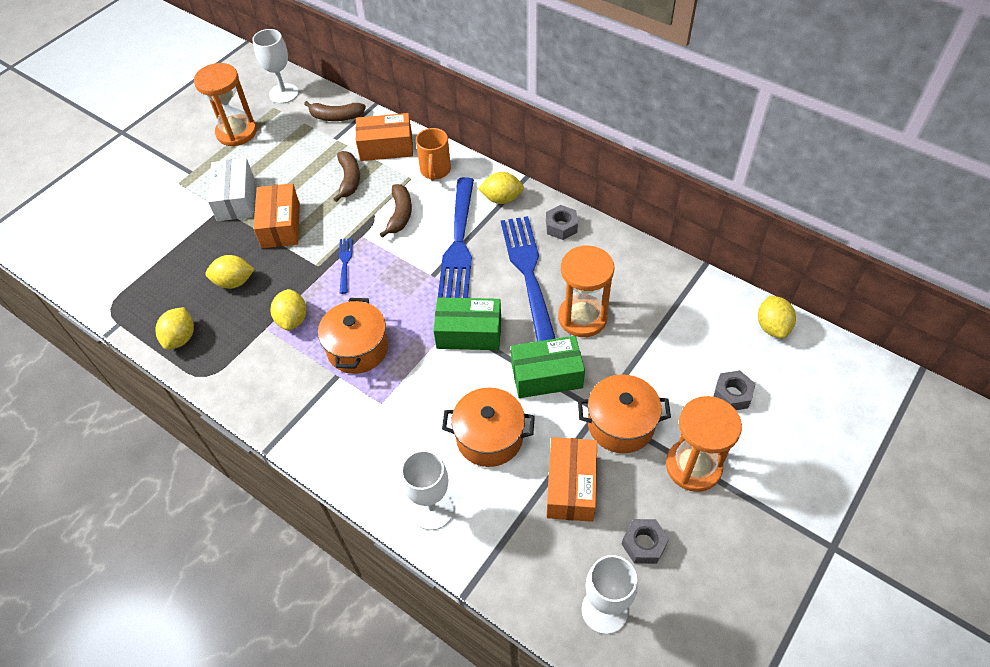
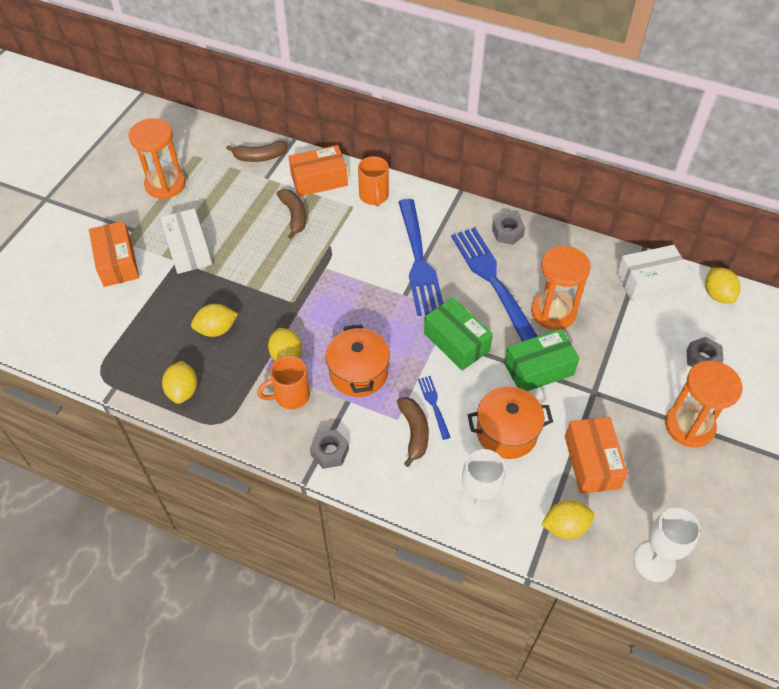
camera: 15 degrees left, 0 degrees up
(281, 225) = (243, 268): orange box -> orange box (117, 262)
(282, 361) = (290, 396): none -> orange mug
(283, 93) = (199, 140): white goblet -> none
(345, 263) = (318, 295): blue fork -> blue fork (434, 404)
(400, 214) = (355, 242): brown banana -> brown banana (414, 432)
(469, 333) = (456, 342): green box -> green box turned 60 degrees clockwise
(501, 199) = (445, 214): yellow lemon -> yellow lemon (565, 526)
(620, 424) = (617, 401): orange pot -> none
(644, 544) = (669, 500): grey nut -> grey nut (330, 452)
(698, 300) = (649, 281): none -> white box

